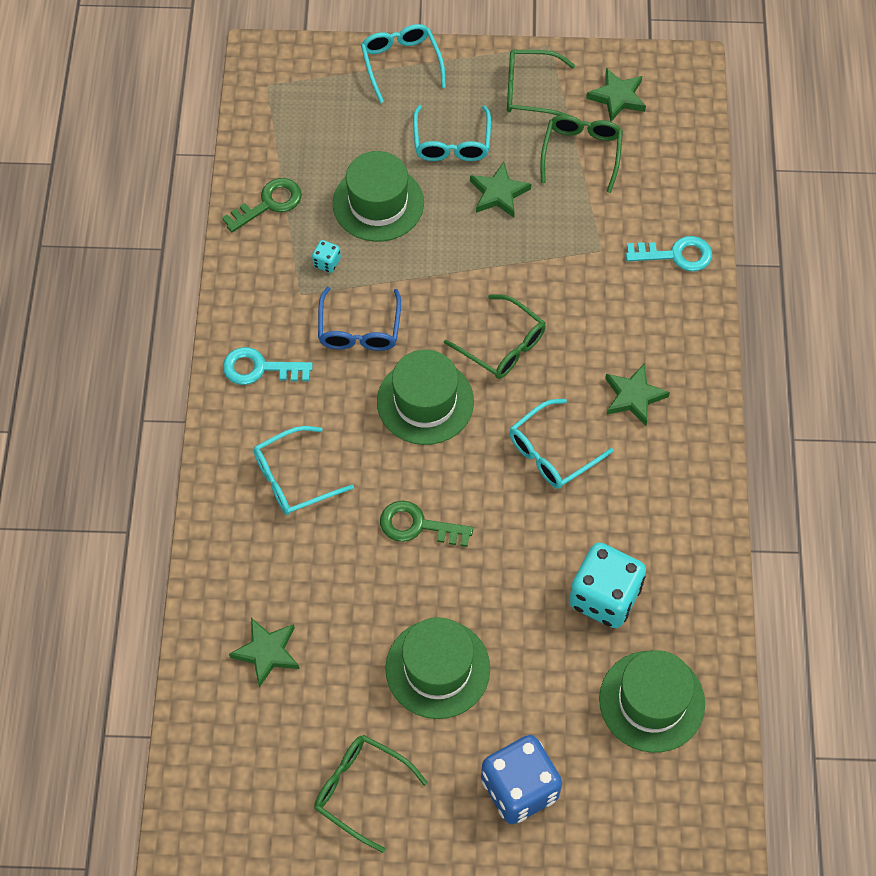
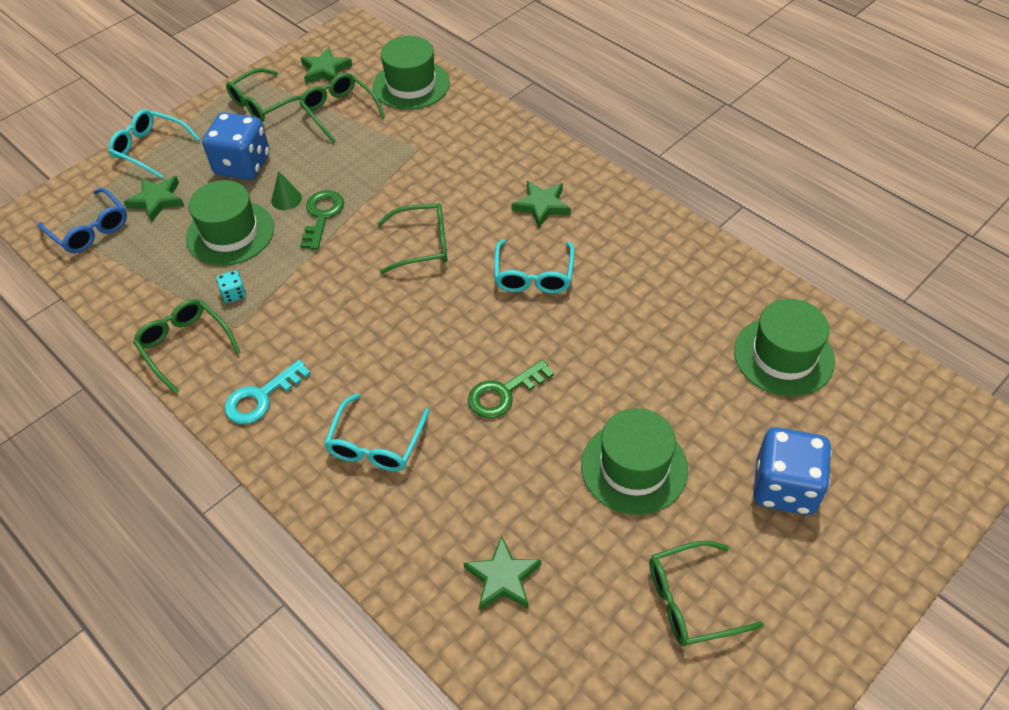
camera: 45 degrees left, 10 degrees down
(253, 277) = (185, 346): none -> green glasses
(269, 203) = (143, 293): green key -> green key (322, 215)
(359, 330) = (309, 314): blue glasses -> blue glasses (90, 229)
(425, 401) = (411, 317): green hat -> green hat (411, 85)
(449, 207) = (286, 199): none -> green cone
(452, 143) = (243, 165): turquoise glasses -> blue dice
(498, 193) = (311, 168): green star -> green star (157, 200)
(604, 597) = (675, 325): turquoise dice -> none
(676, 255) = (467, 118): turquoise key -> none

